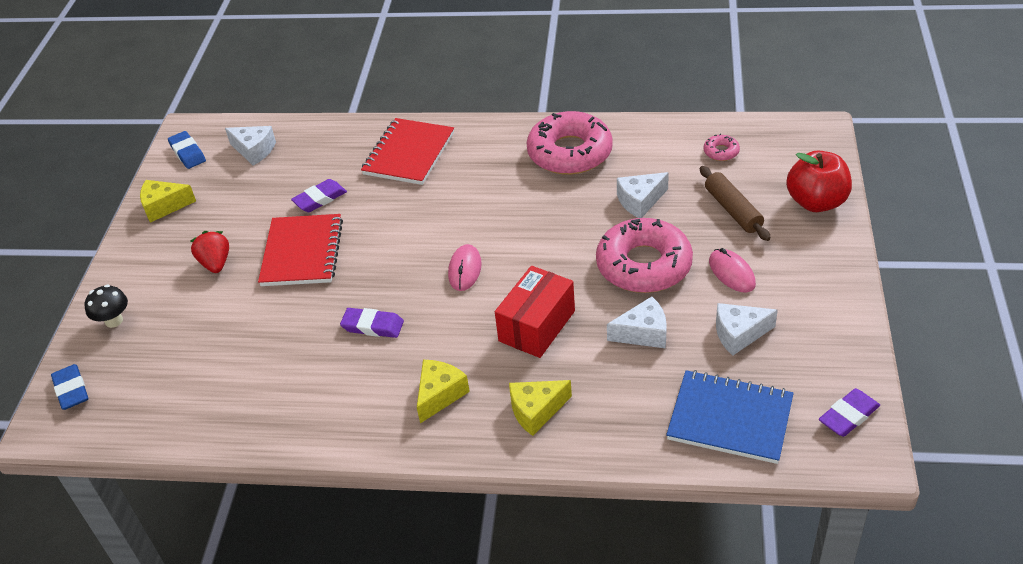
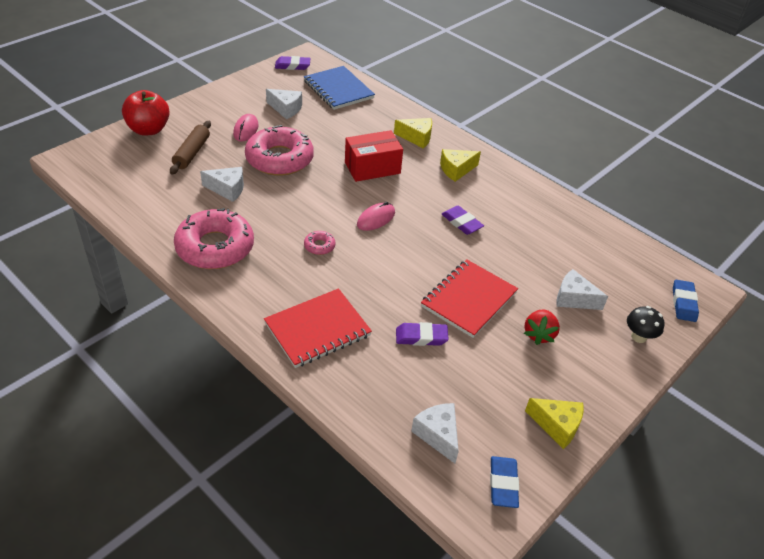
camera: 150 degrees left, 0 degrees up
(643, 333) = (326, 134): white cheese -> white cheese (574, 298)
(721, 152) = (137, 184): pink donut -> pink donut (319, 246)

